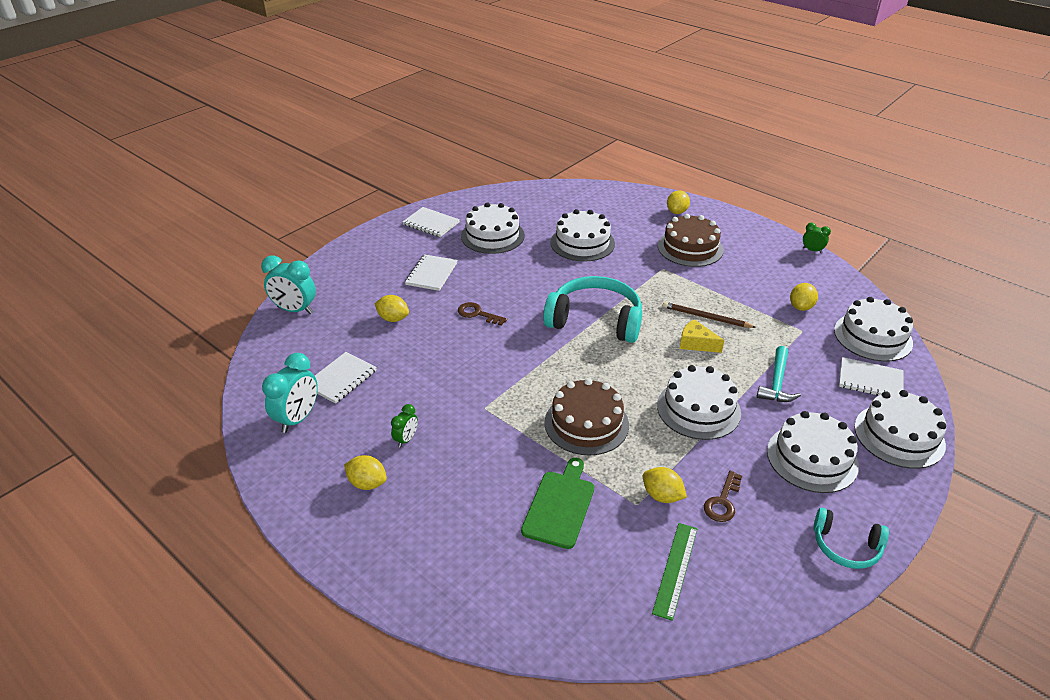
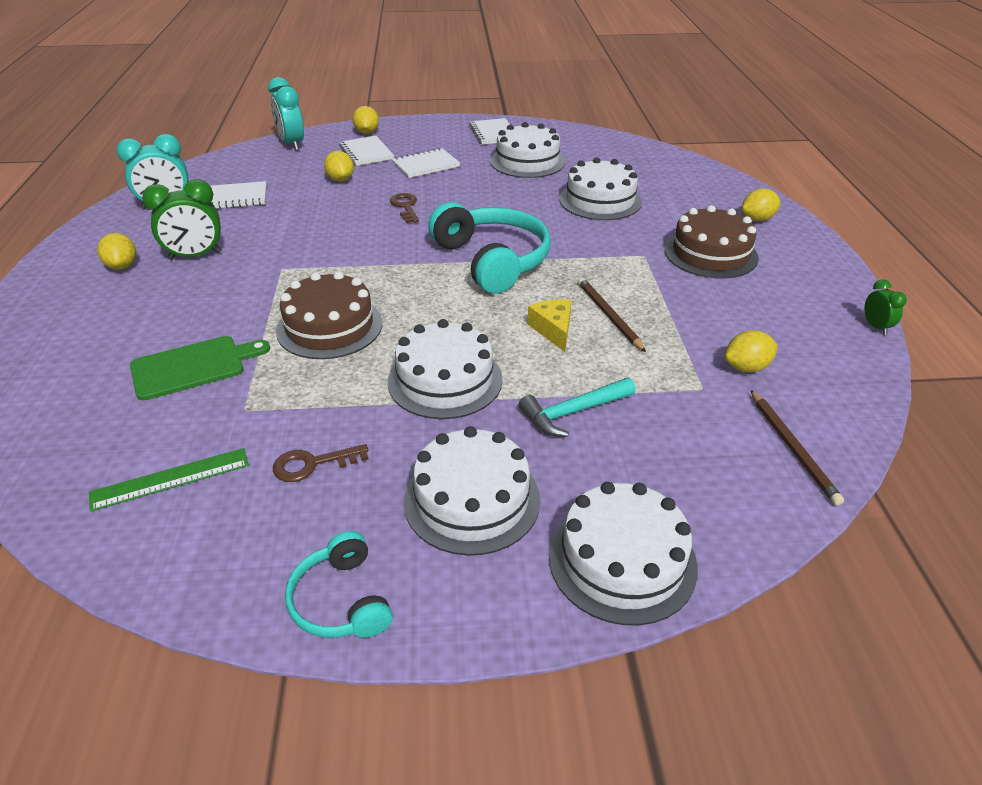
camera: 45 degrees right, 0 degrees up
(406, 439) = (195, 256): green clock -> green clock, size x1.86
(662, 496) = (275, 419): yellow lemon -> yellow lemon (367, 132)
(870, 380) = (697, 485): white notebook -> white notebook (366, 152)
(872, 336) = (792, 448): white cake -> brown pencil

